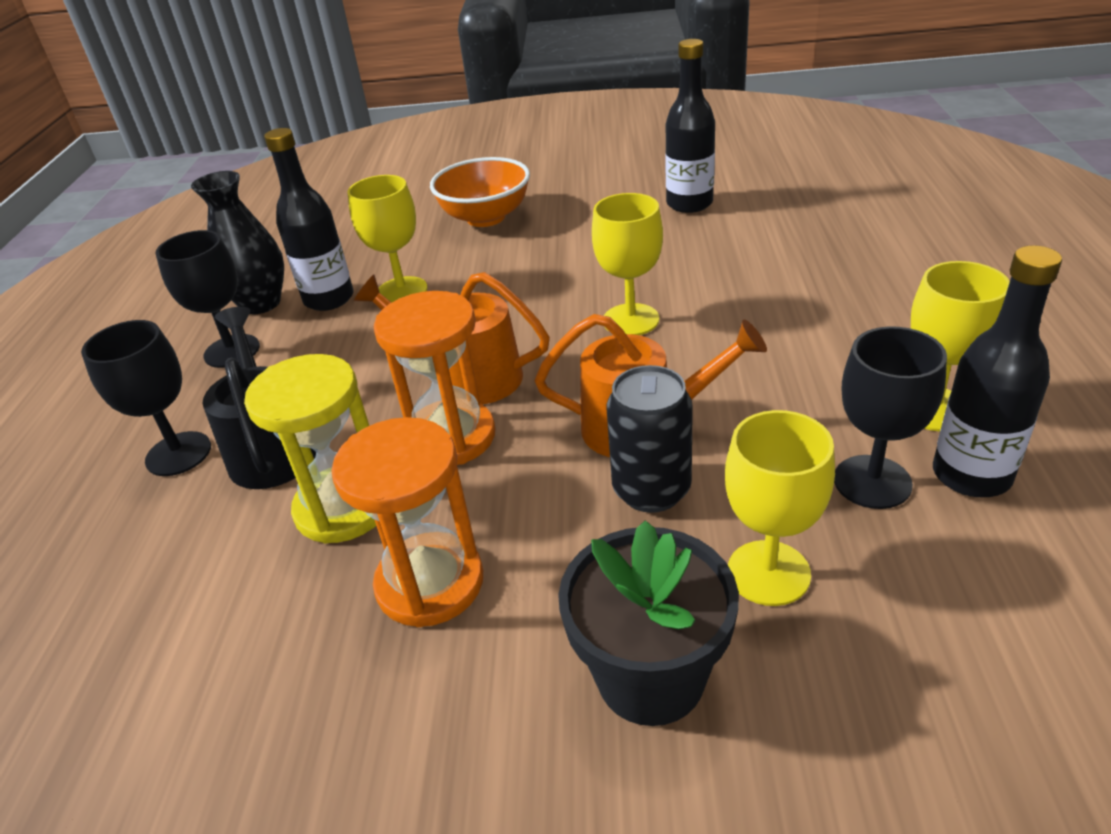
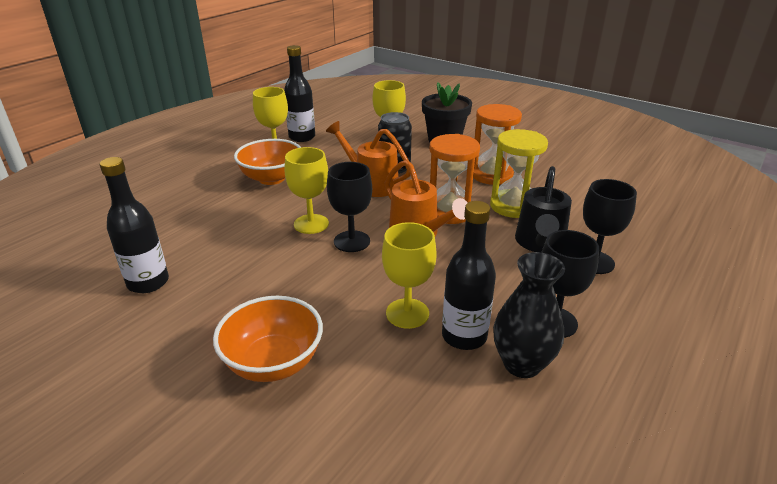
camera: 150 degrees left, 5 degrees down
(814, 352) = (271, 178): none -> orange bowl
(872, 482) = (329, 145): black goblet -> black goblet (352, 241)

